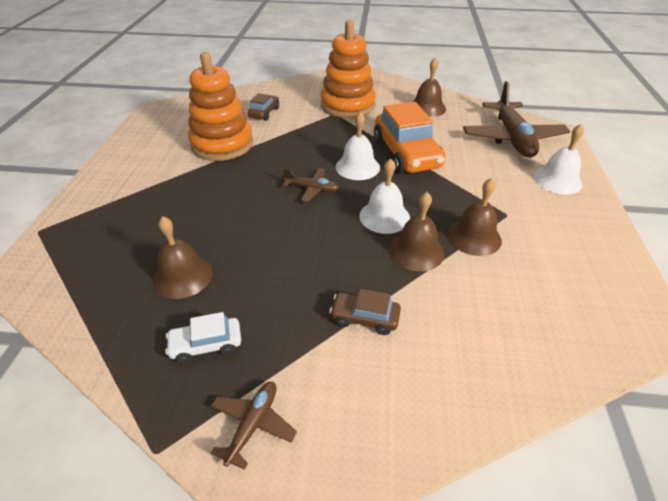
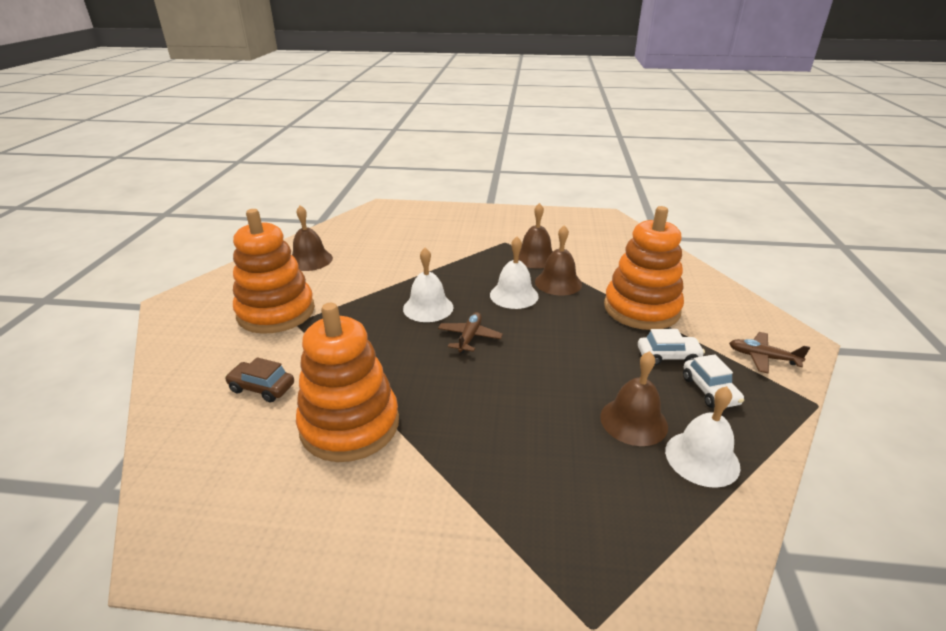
camera: 90 degrees left, 10 degrees down
(268, 322) = (668, 356): none -> white car
(364, 318) = (641, 309): brown car -> orange stacking toy
(406, 154) = (407, 278): orange car -> none
(512, 138) = (389, 225): brown plane -> none
(557, 180) = (458, 218): white bell -> white bell (702, 458)

